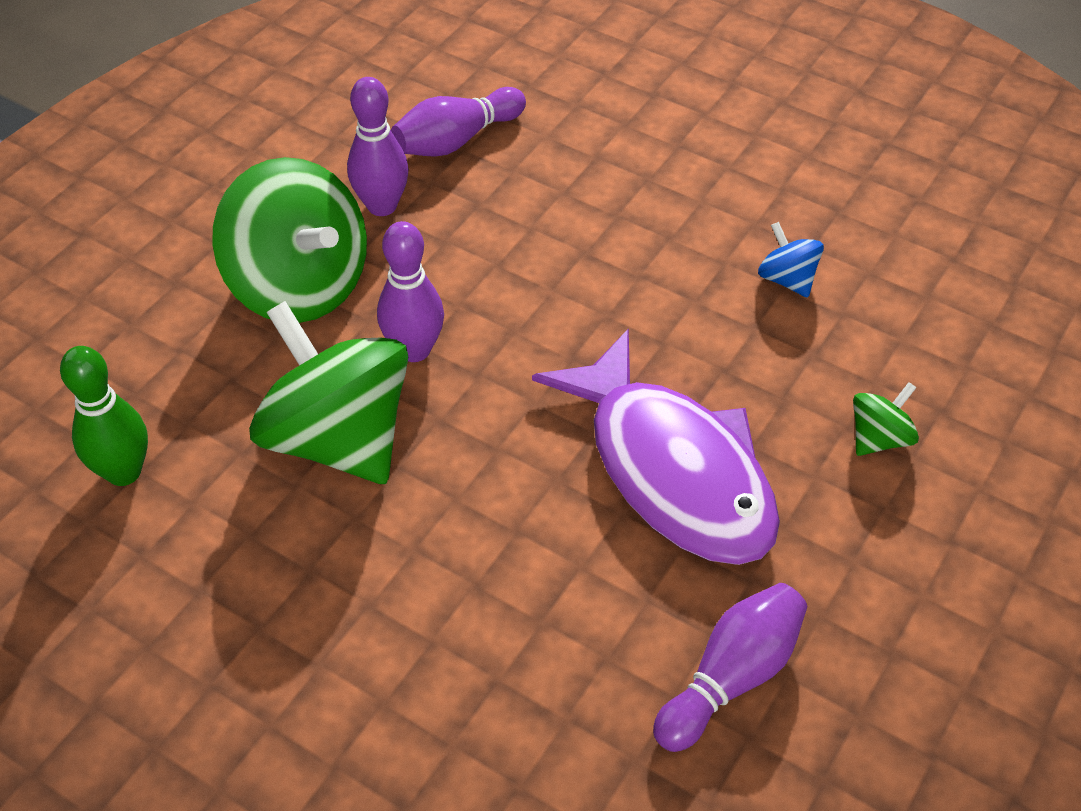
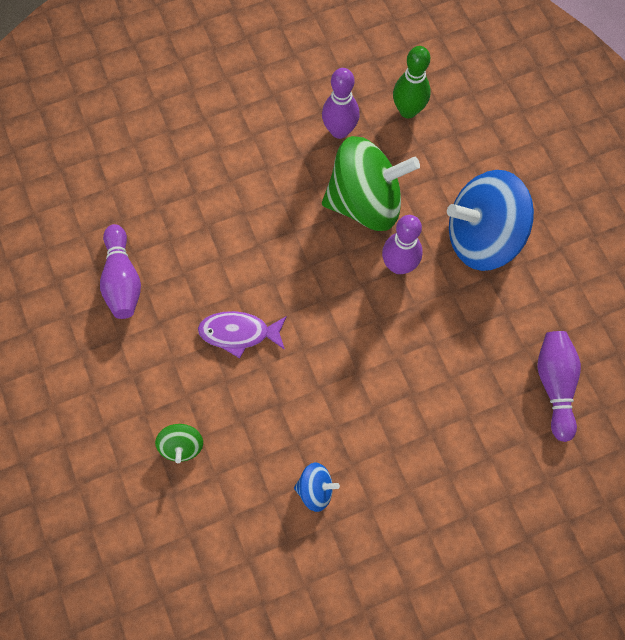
camera: 125 degrees right, 20 degrees up
(299, 286) = (482, 237): green spinning top -> blue spinning top
(382, 206) = (520, 311): purple bowling pin -> purple bowling pin (339, 131)
(673, 470) = (239, 333): purple fish -> purple fish, size x0.50

